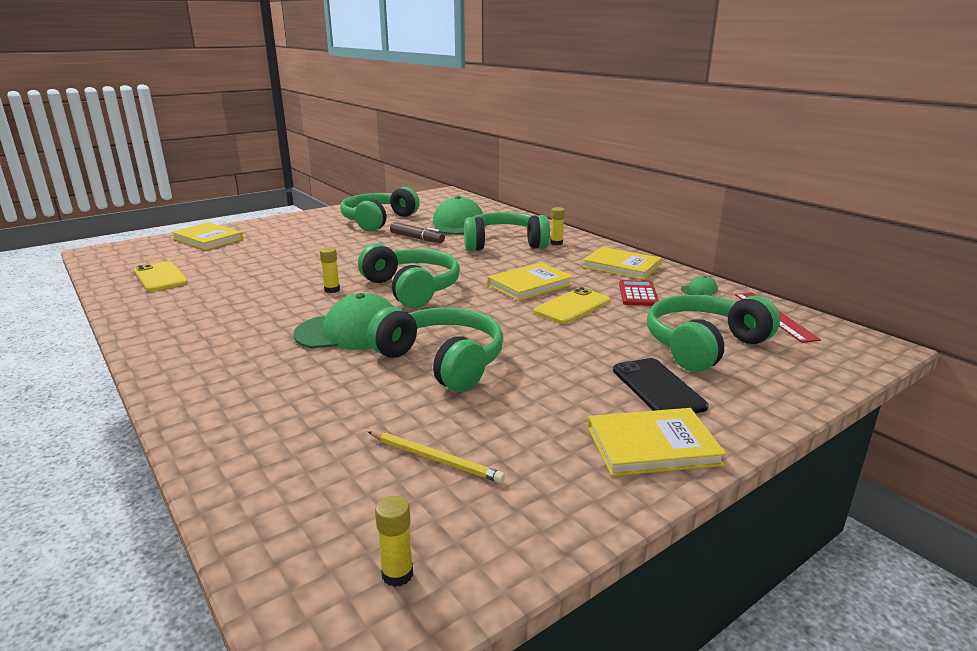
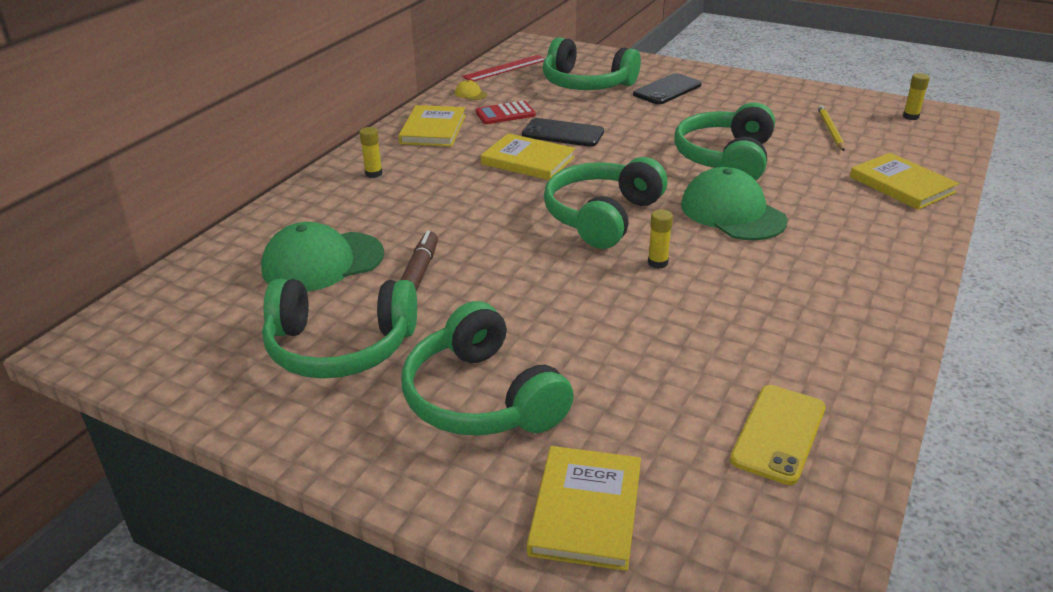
camera: 115 degrees left, 10 degrees up
(504, 244) = (400, 204): green headphones -> green headphones (483, 397)
(572, 306) = (563, 133): yellow phone -> black phone
(652, 445) = (733, 84): yellow book -> yellow book (901, 185)
(699, 290) = (471, 94): green cap -> yellow cap

